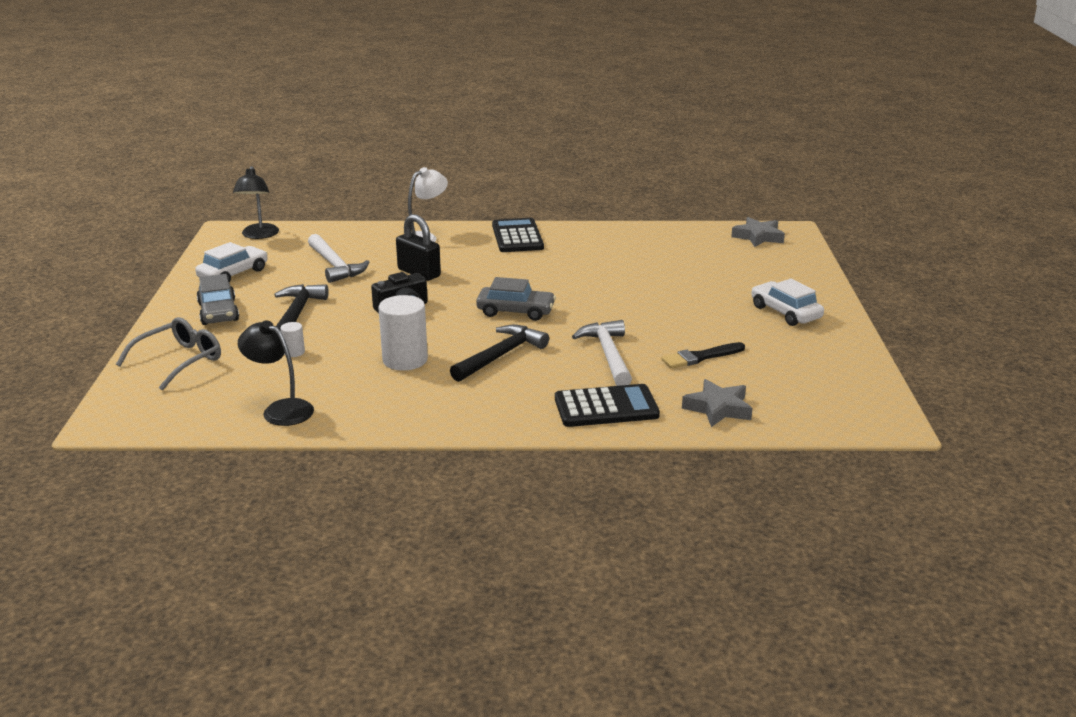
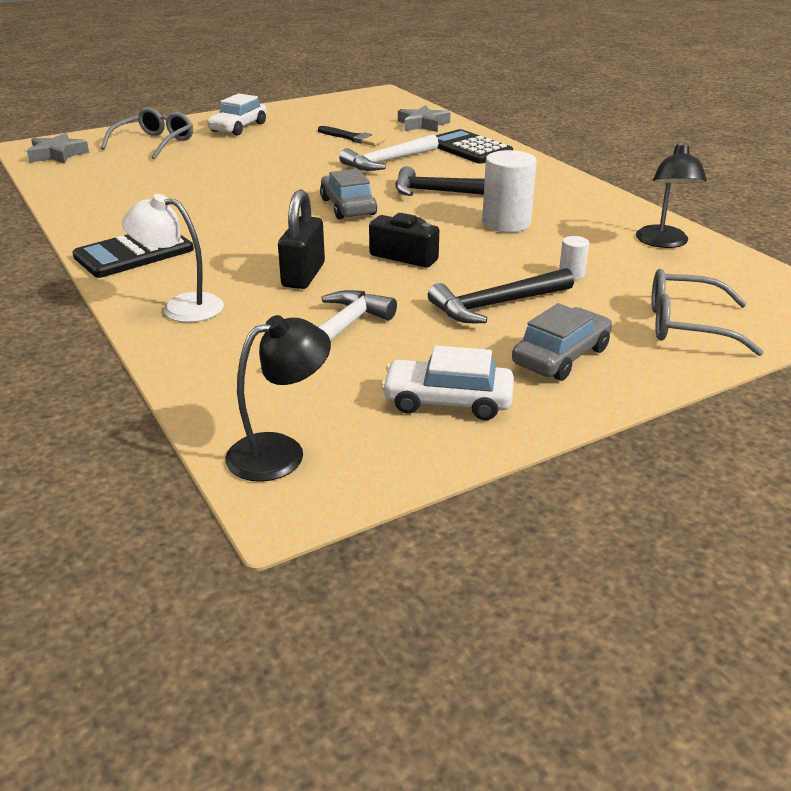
camera: 120 degrees left, 5 degrees up
(761, 272) = (155, 143): none -> grey glasses

